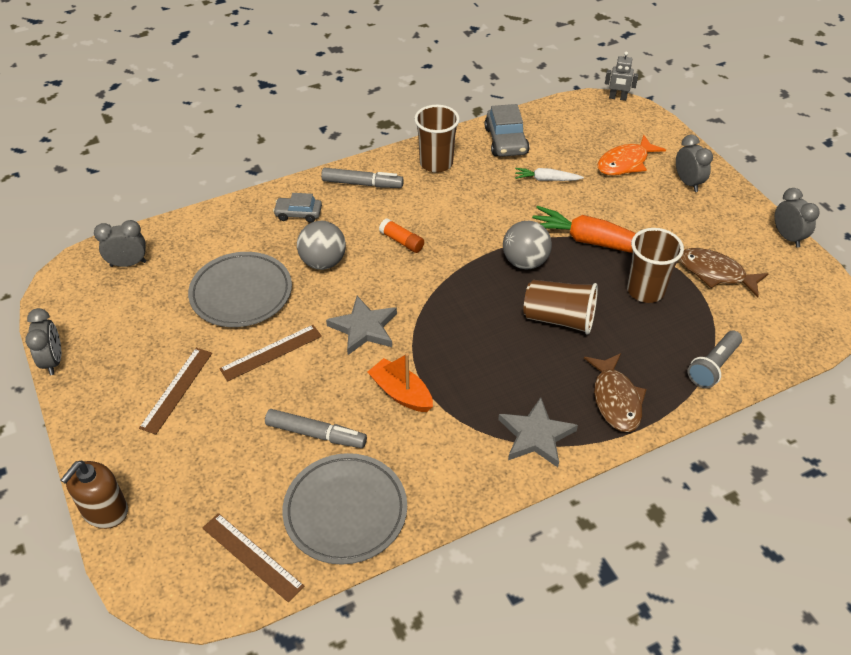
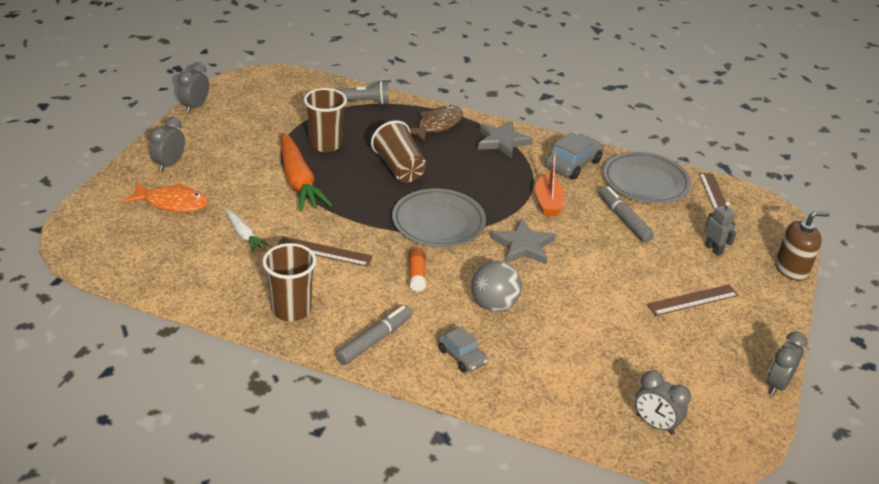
camera: 135 degrees left, 10 degrees down
(241, 293) = (582, 328): grey plate -> grey plate (438, 222)
(271, 352) = (603, 276): brown ruler -> brown ruler (324, 251)
(362, 184) = (374, 340): grey marker -> grey marker turned 75 degrees clockwise
(506, 141) = (208, 282): grey car -> grey car (573, 164)
(525, 262) = (361, 204): grey ball -> none
(617, 98) = (59, 244): grey robot -> grey robot (713, 249)
(715, 273) = (272, 123): brown fish -> none

